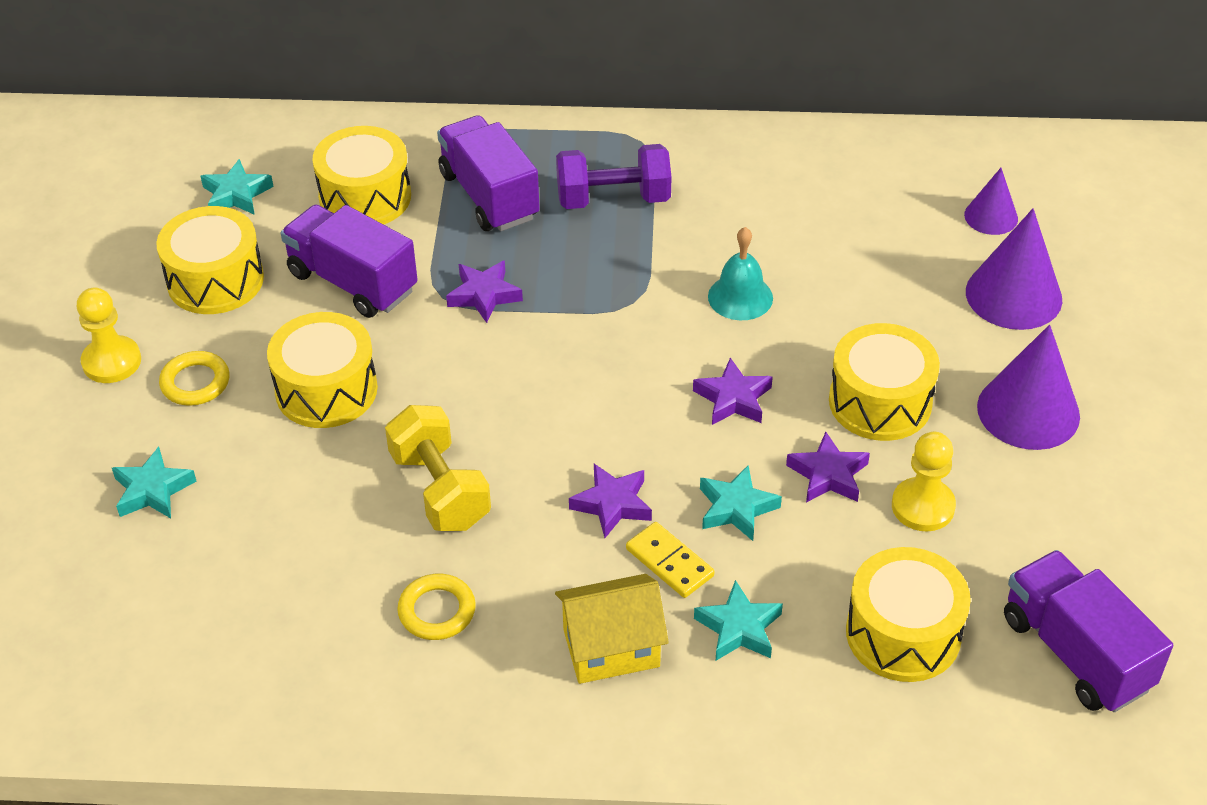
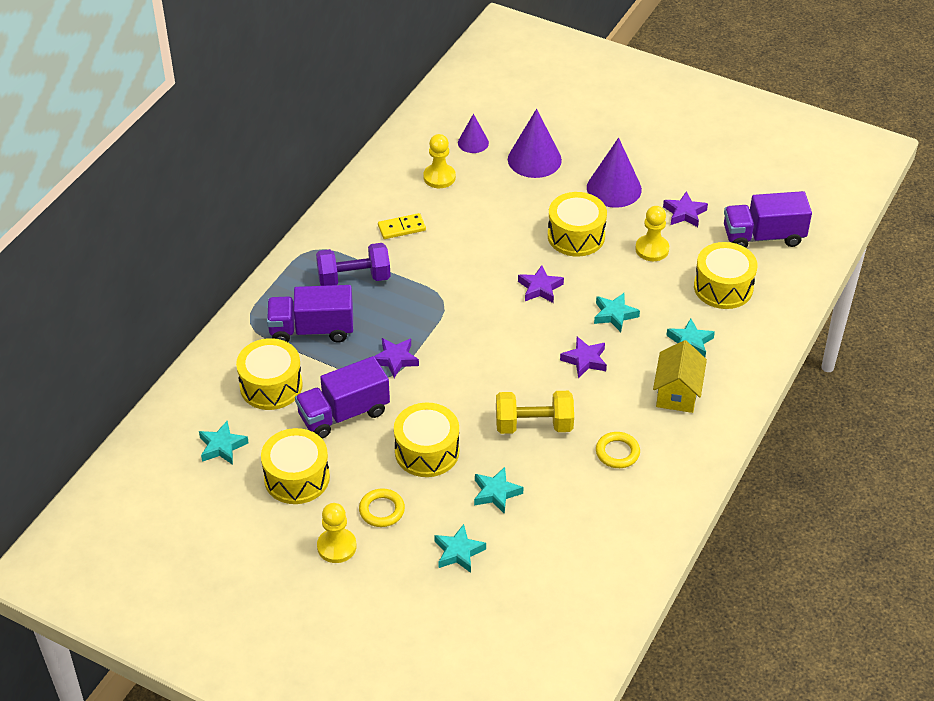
camera: 65 degrees left, 0 degrees up
(283, 493) = (496, 493): none -> turquoise star
(613, 199) = (354, 279): purple dumbbell -> purple dumbbell turned 60 degrees clockwise
(669, 562) = (635, 352): yellow domino -> yellow domino (401, 228)
(740, 297) = (468, 257): turquoise bell -> none
(828, 474) = (612, 273): purple star -> purple star (684, 213)
(885, 208) = (439, 177): none -> yellow pawn

